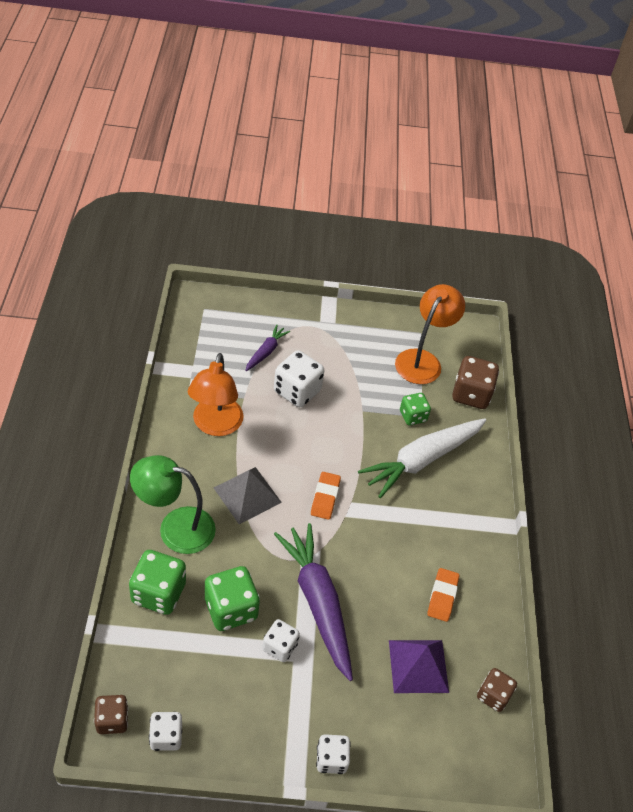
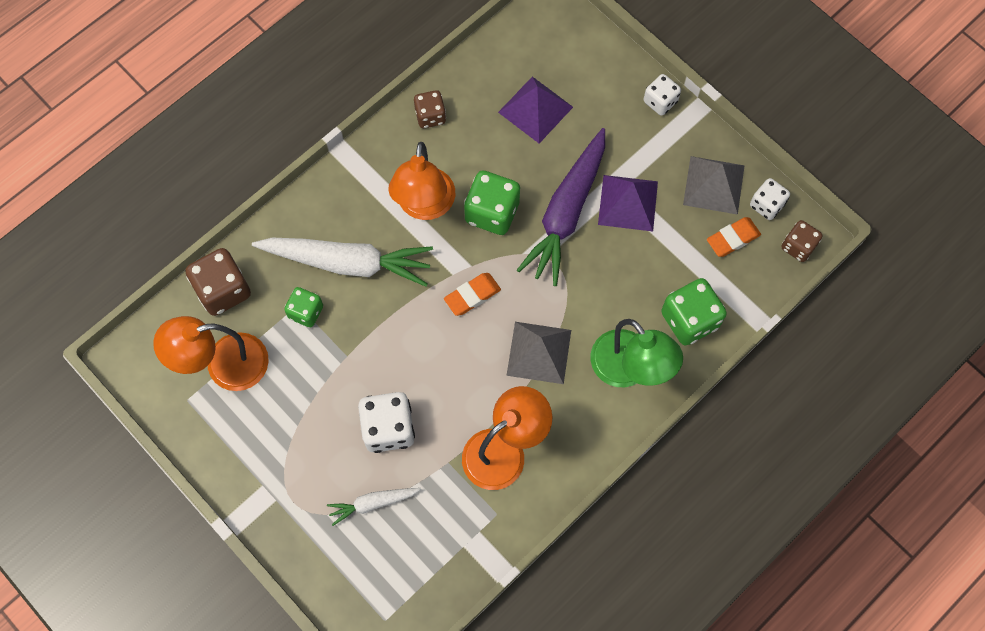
camera: 130 degrees left, 20 degrees up
(224, 718) = (713, 185): none -> grey pyramid
(231, 609) = (641, 261): green dice -> green dice (492, 212)
(266, 352) = (372, 503): purple carrot -> white carrot
(280, 647) = (628, 203): white dice -> purple pyramid
(416, 531) = (424, 206): none -> orange lamp
(442, 596) = (462, 140): orange eraser -> orange eraser (732, 239)
(493, 695) = (502, 50): brown dice -> brown dice (430, 116)

